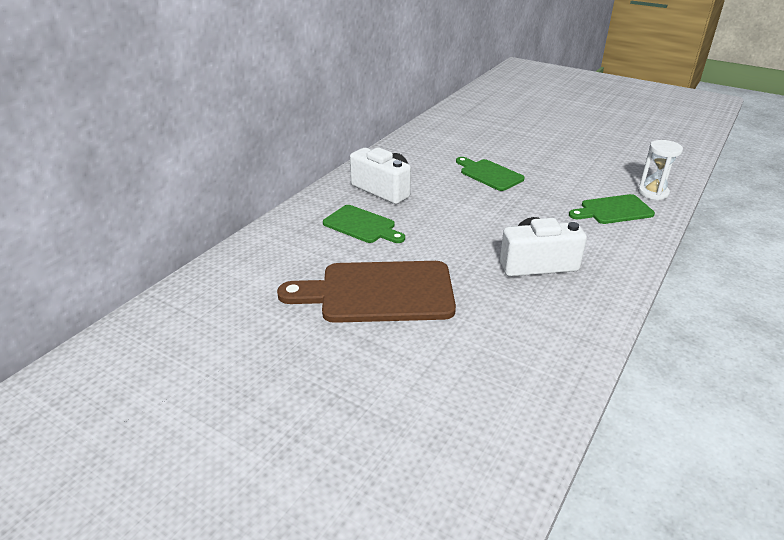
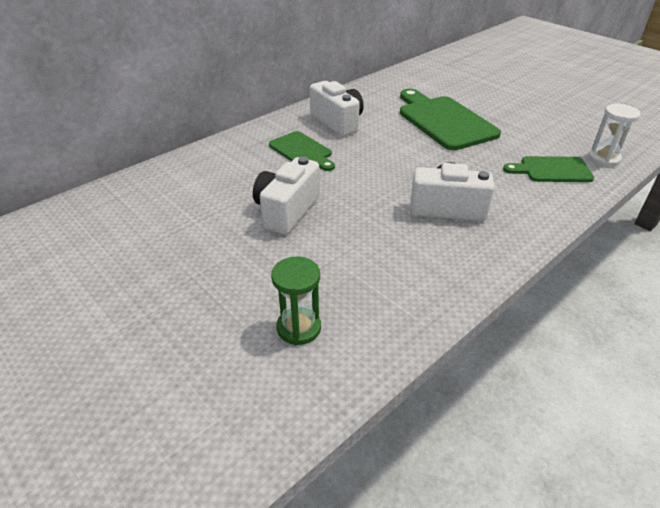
camera: 15 degrees right, 5 degrees up
(379, 292) = (286, 211): brown cutting board -> white camera
(454, 413) = (299, 328): none -> green hourglass
(489, 174) = (444, 121): green cutting board -> green cutting board, size x1.72

